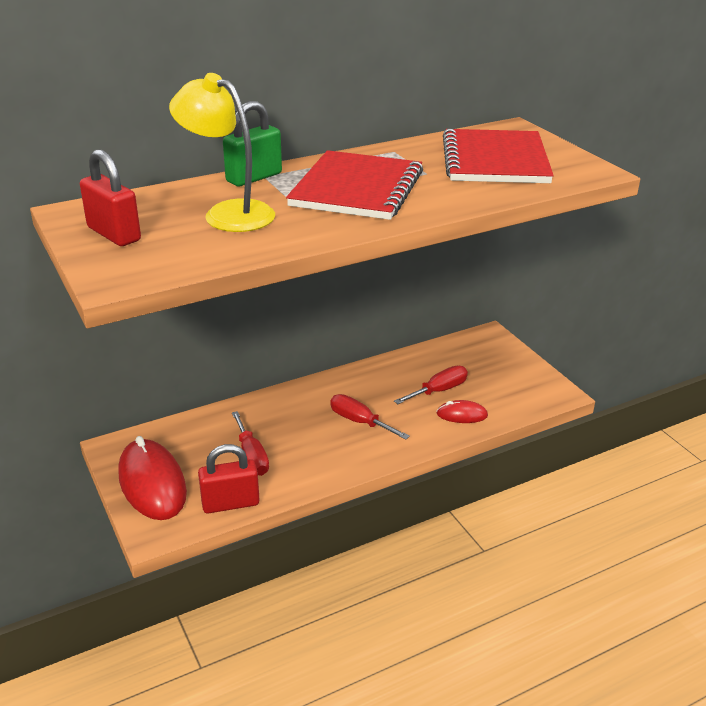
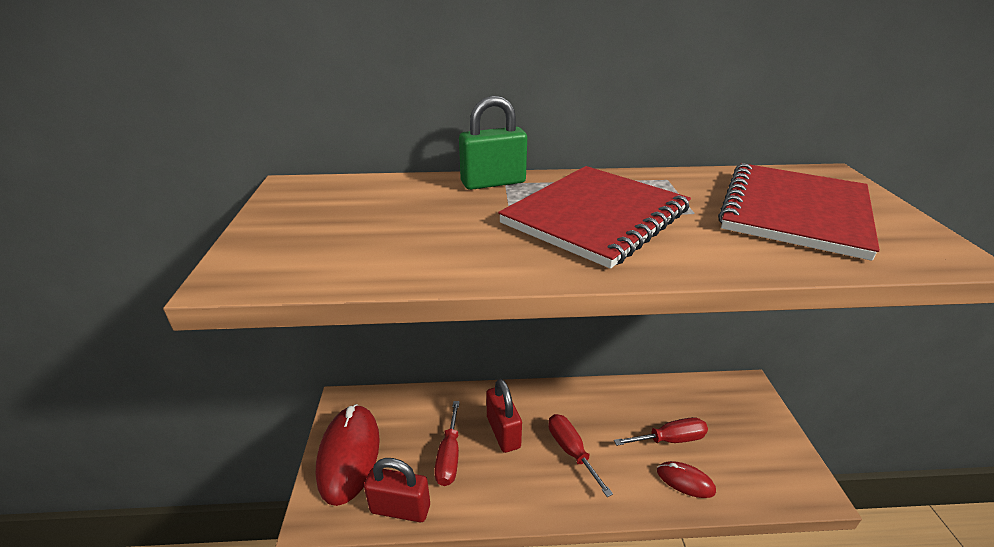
camera: 25 degrees right, 0 degrees up
(114, 234) = (298, 219): red padlock -> red padlock (503, 432)
(228, 213) = (430, 218): yellow lamp -> none

